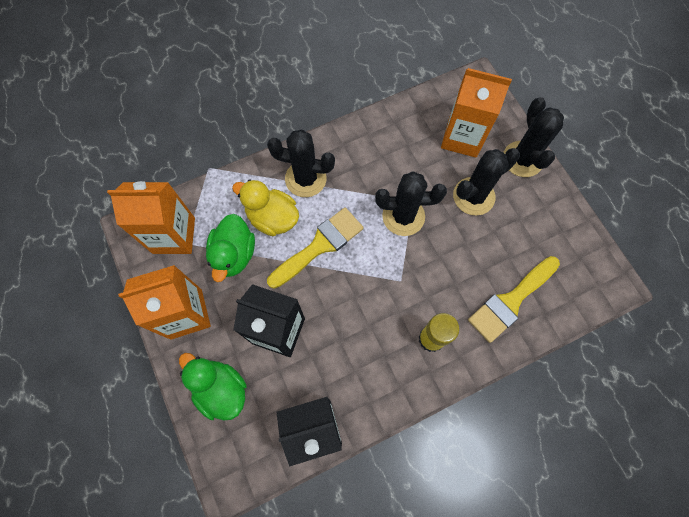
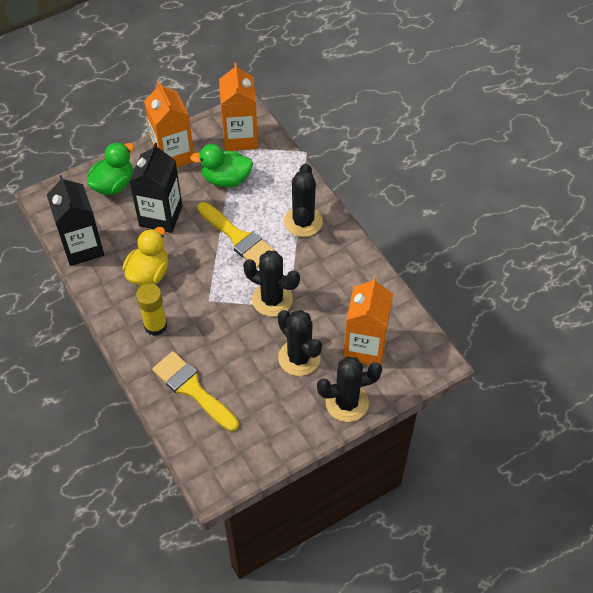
camera: 85 degrees right, 15 degrees down
(272, 218) = (262, 201): yellow duck -> yellow duck (149, 273)
(403, 216) = (272, 299): black cactus -> black cactus turned 60 degrees counterclockwise

